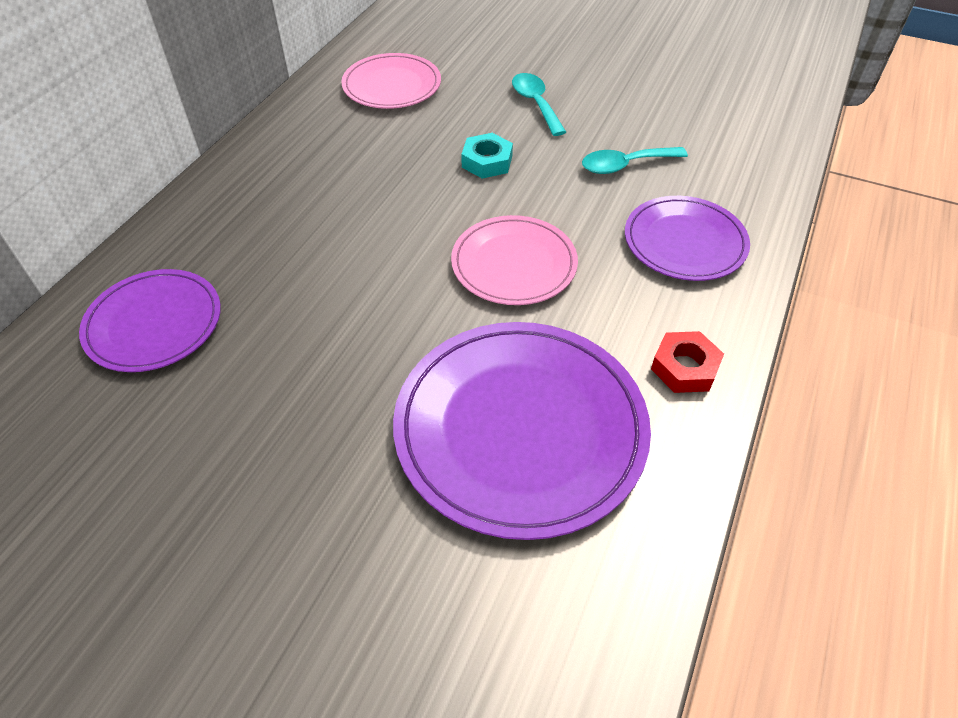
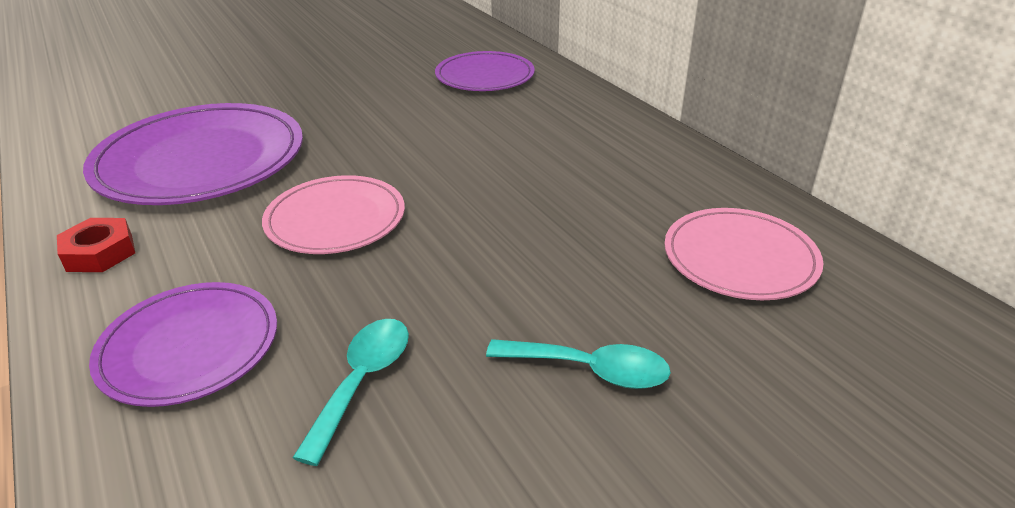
camera: 125 degrees right, 15 degrees down
(487, 162) = (502, 267): turquoise nut -> none

